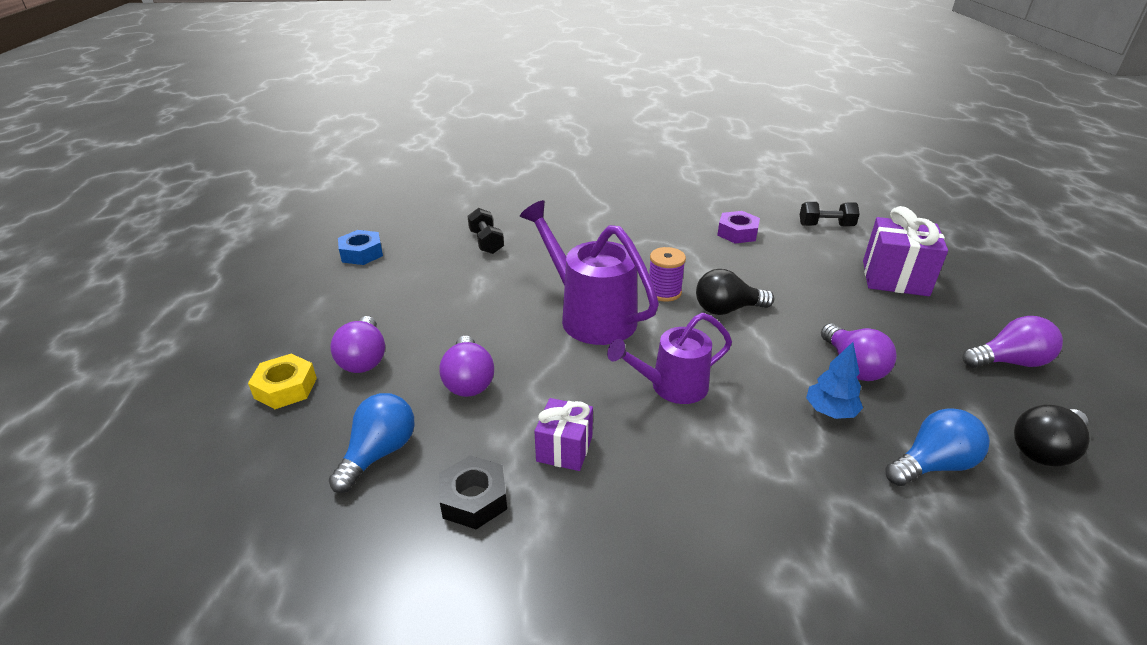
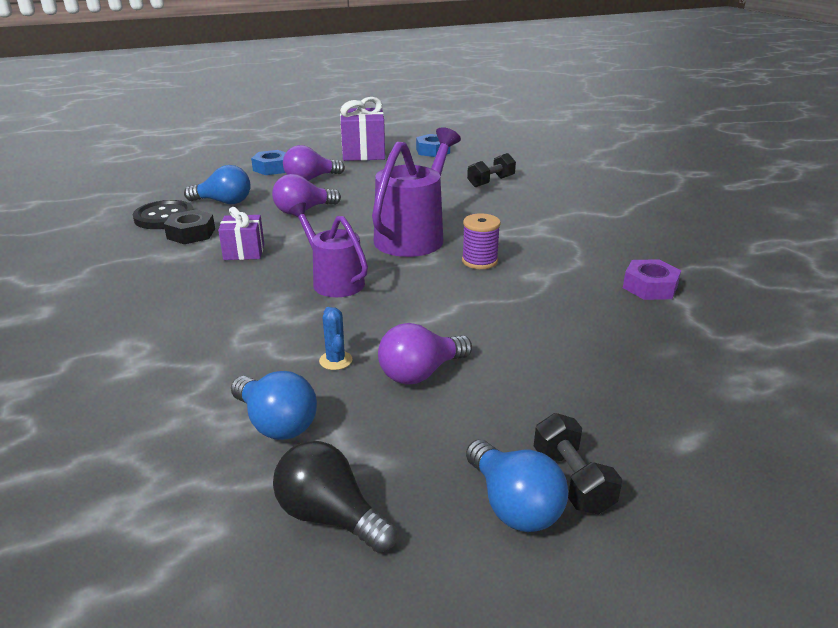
camera: 70 degrees right, 5 degrees down
(285, 388) = (272, 168): yellow nut -> blue nut
(387, 529) = (164, 217): none -> black button
(727, 309) = (475, 294): black light bulb -> none
(825, 225) = (754, 347): black dumbbell -> black dumbbell (572, 480)
(830, 411) = (335, 360): blue tree -> blue cactus
(895, 278) = (659, 407): purple gift -> purple gift (363, 153)
(1009, 362) = (513, 505): purple light bulb -> blue light bulb

